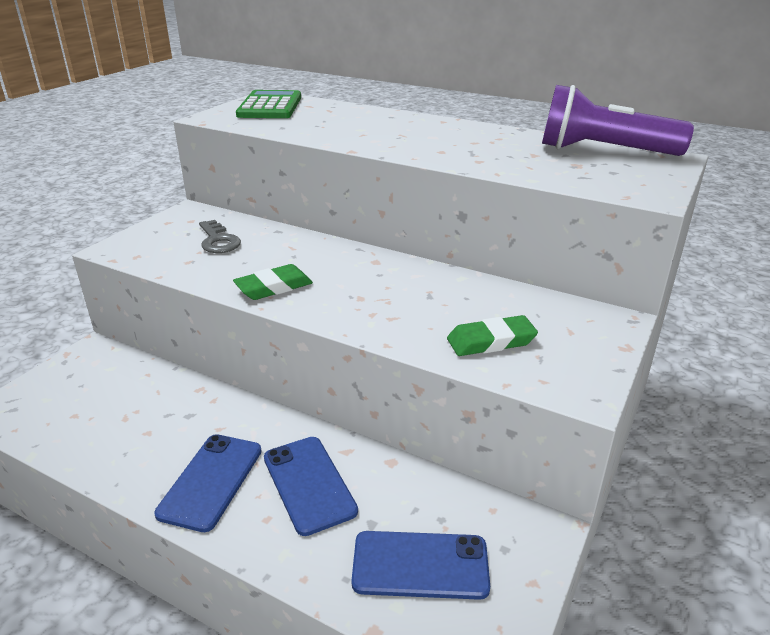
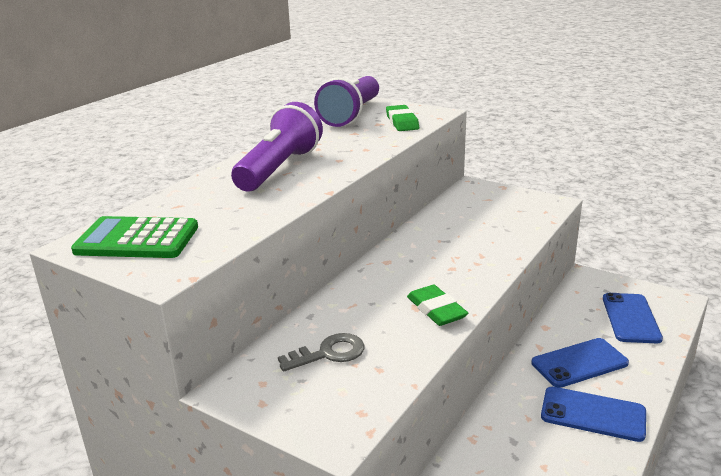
camera: 85 degrees left, 5 degrees down
(412, 131) = (279, 169): none -> purple flashlight
(491, 341) = (506, 222): green eraser -> green eraser (402, 122)

